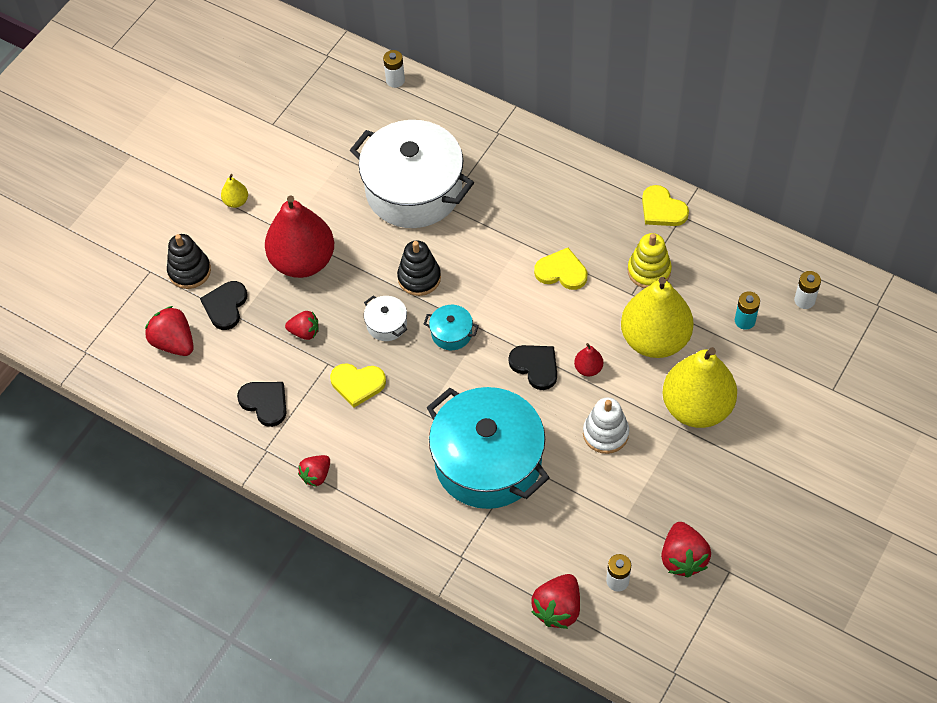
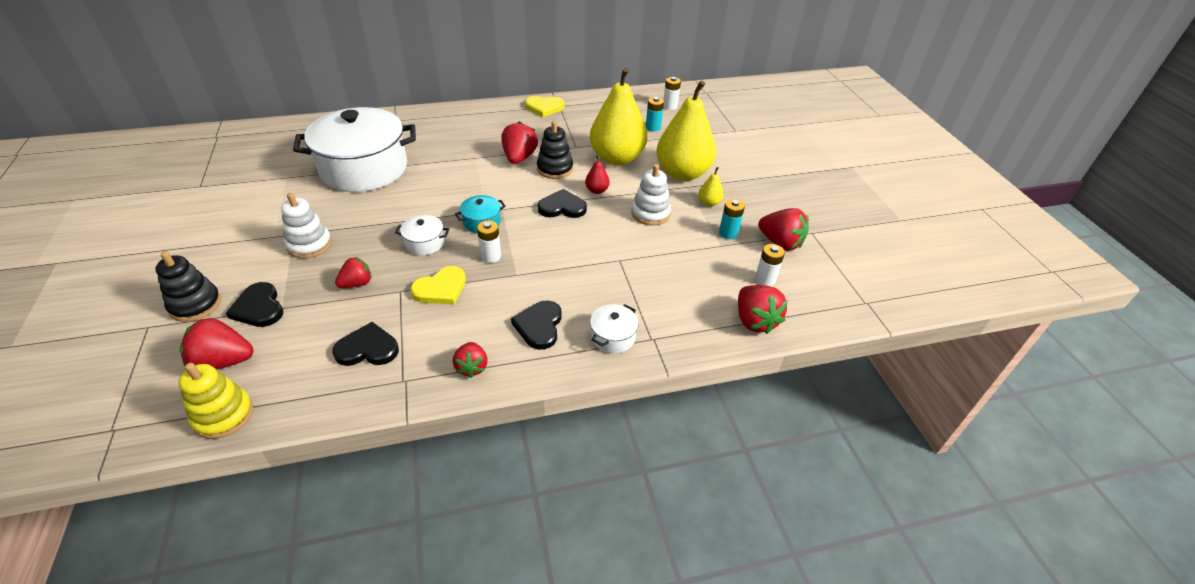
camera: 50 degrees left, 15 degrees down
(236, 201) = (205, 241): yellow pear -> yellow pear (709, 203)
(303, 261) = (309, 244): red pear -> white stacking toy
(393, 478) = (539, 326): none -> black heart
(395, 80) = (288, 127): white battery -> white battery (491, 256)
(419, 278) = (421, 207): black stacking toy -> black stacking toy (555, 169)
(435, 531) = (613, 337): none -> white pot
(488, 462) = (597, 273): turquoise pot -> none
(561, 271) = (519, 158): yellow heart -> red strawberry
(649, 271) = (572, 133): yellow stacking toy -> yellow stacking toy (223, 415)
(649, 510) = (728, 233): none -> turquoise battery

